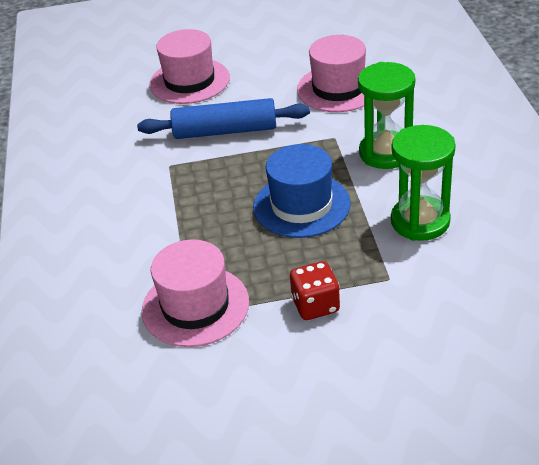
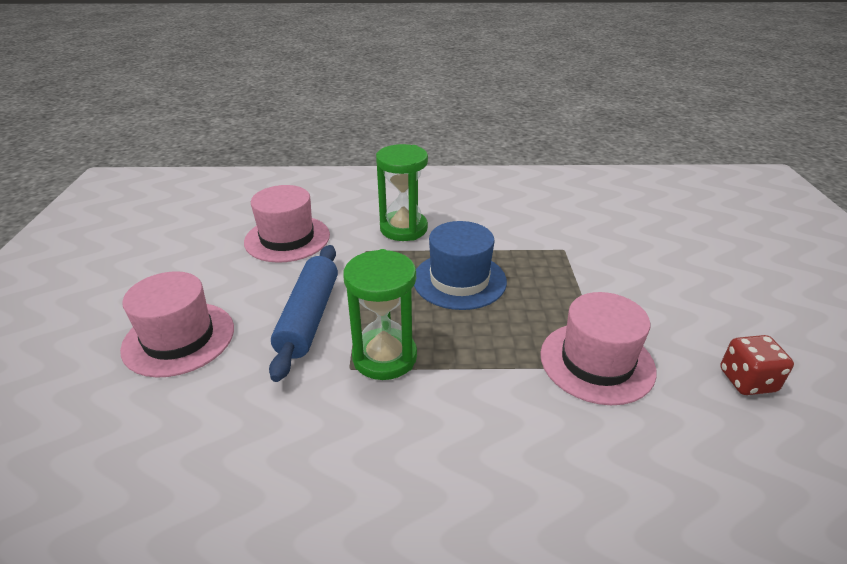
camera: 85 degrees left, 5 degrees down
(315, 305) = (595, 288): red dice -> red dice (747, 381)
(420, 221) = (499, 227): green hourglass -> green hourglass (384, 357)

